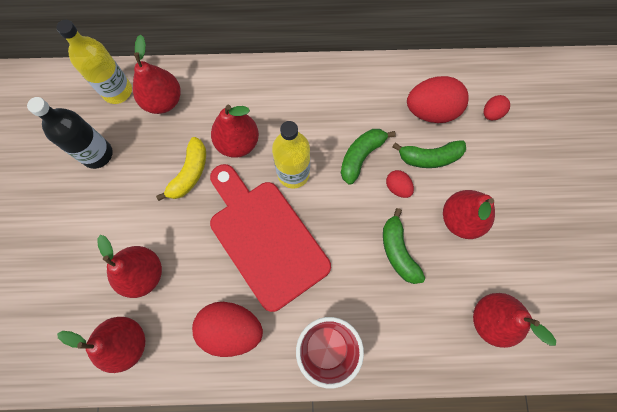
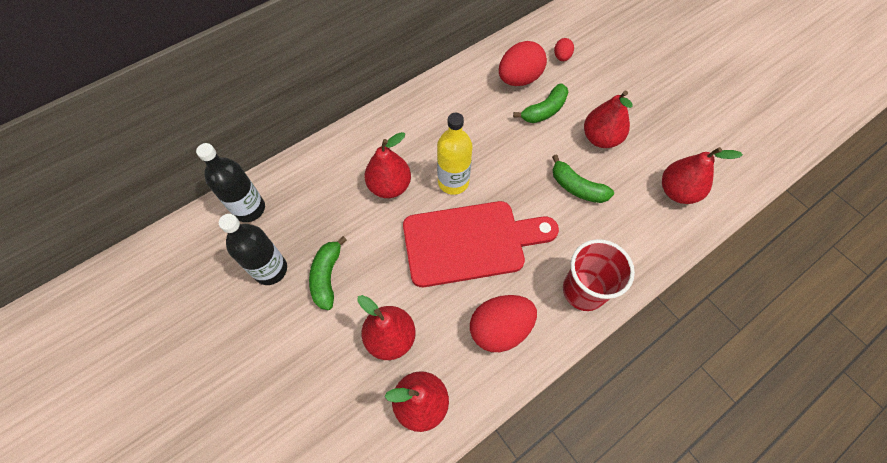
camera: 35 degrees left, 10 degrees down
(117, 91) = (249, 209): yellow bottle -> black bottle
(163, 101) = (299, 192): red pear -> none
(189, 173) = (367, 234): yellow banana -> none
(265, 238) = (470, 242): red cutting board -> red cutting board turned 150 degrees clockwise
(361, 156) = (494, 139): green banana -> green banana (327, 276)
(397, 187) = (539, 144): red egg -> none

